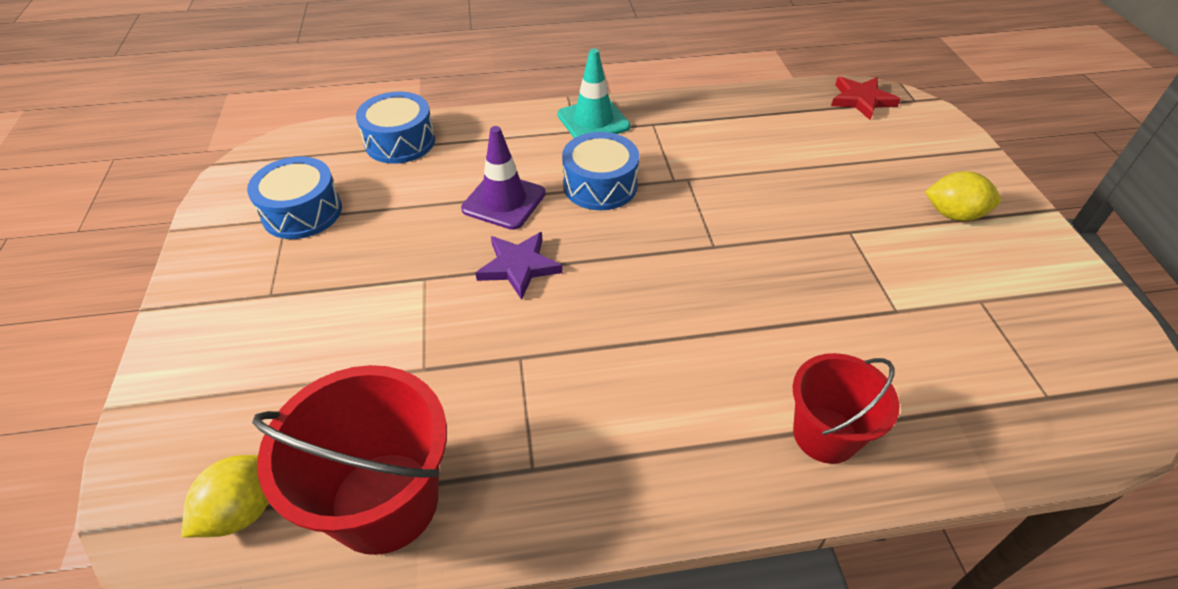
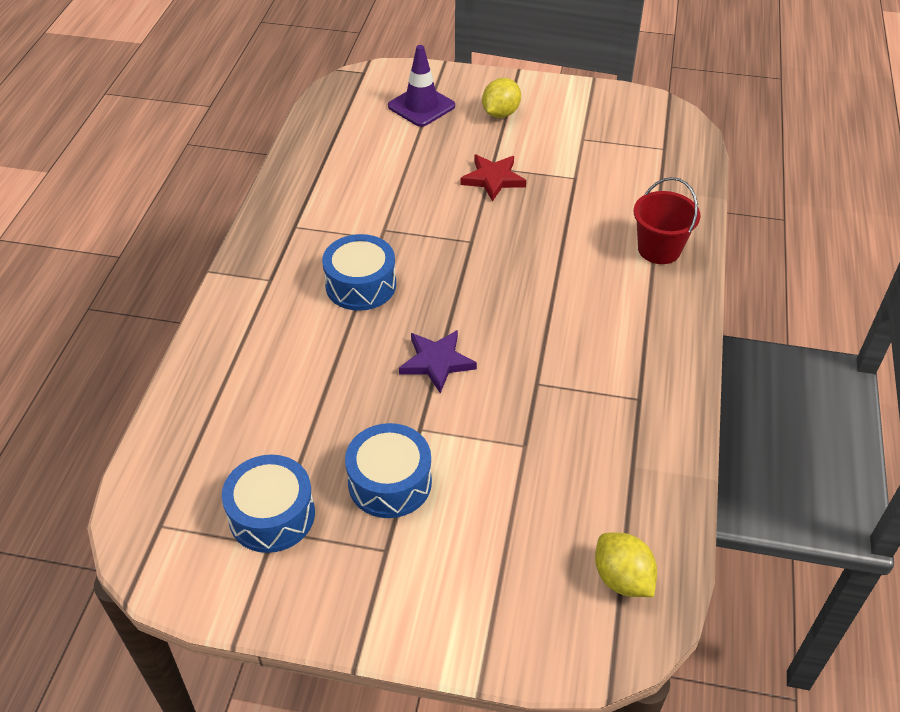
camera: 70 degrees left, 0 degrees up
(384, 501) = (640, 487): red bucket -> none
(400, 142) = (199, 417): blue drum -> blue drum (390, 482)
(504, 201) = (345, 354): purple traffic cone -> purple traffic cone (421, 106)
(593, 121) = (263, 264): turquoise traffic cone -> none
(861, 100) = (344, 98): red star -> red star (493, 179)

